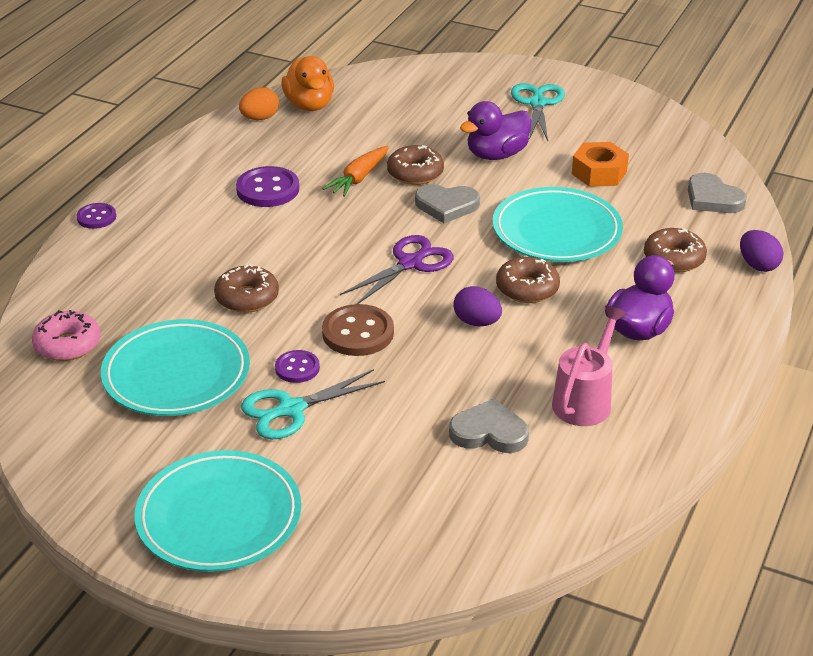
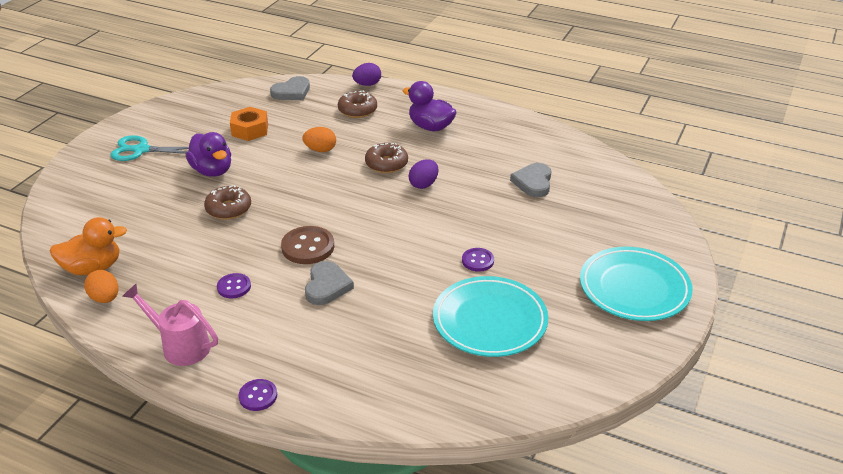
camera: 90 degrees left, 0 degrees up
(67, 344) = (455, 390): pink donut -> none
(247, 297) = (392, 290): brown donut -> none
(268, 189) = (234, 287): purple button -> purple button, size x0.60
(290, 409) = (523, 262): turquoise scissors -> none
(358, 333) = (436, 234): brown button -> brown button (308, 247)
(359, 178) = (229, 237): orange carrot -> none
(410, 263) = (353, 211): purple scissors -> none
(446, 206) = (279, 194): grey heart -> grey heart (327, 286)
(556, 231) = (320, 150): turquoise plate -> orange egg
(585, 400) = (499, 148): pink watering can -> pink watering can (180, 346)

